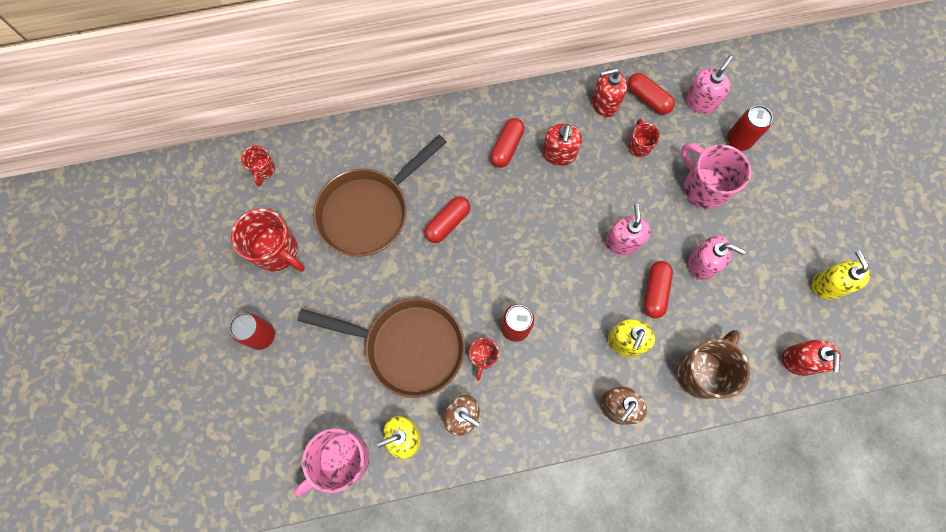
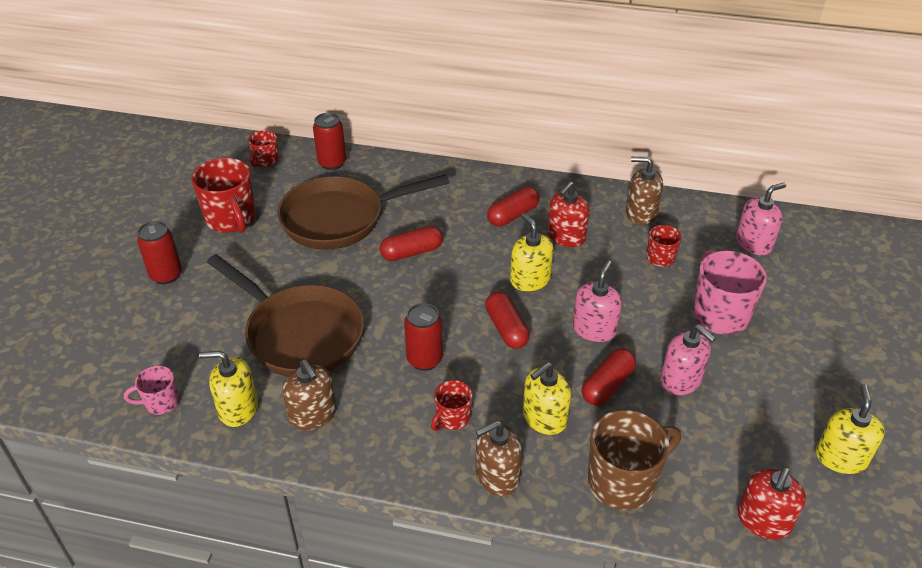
camera: 25 degrees right, 30 degrees down
(342, 460) = (161, 403): pink mug -> pink mug, size x0.54
(483, 357) = (371, 372): red mug -> red mug (452, 418)
(553, 212) = (530, 279): none -> yellow soap dispenser
(604, 103) = (641, 213): red soap dispenser -> brown soap dispenser
(648, 99) = (692, 224): red capsule -> red capsule (506, 328)
(738, 140) = (784, 288): red can -> red can (332, 163)

